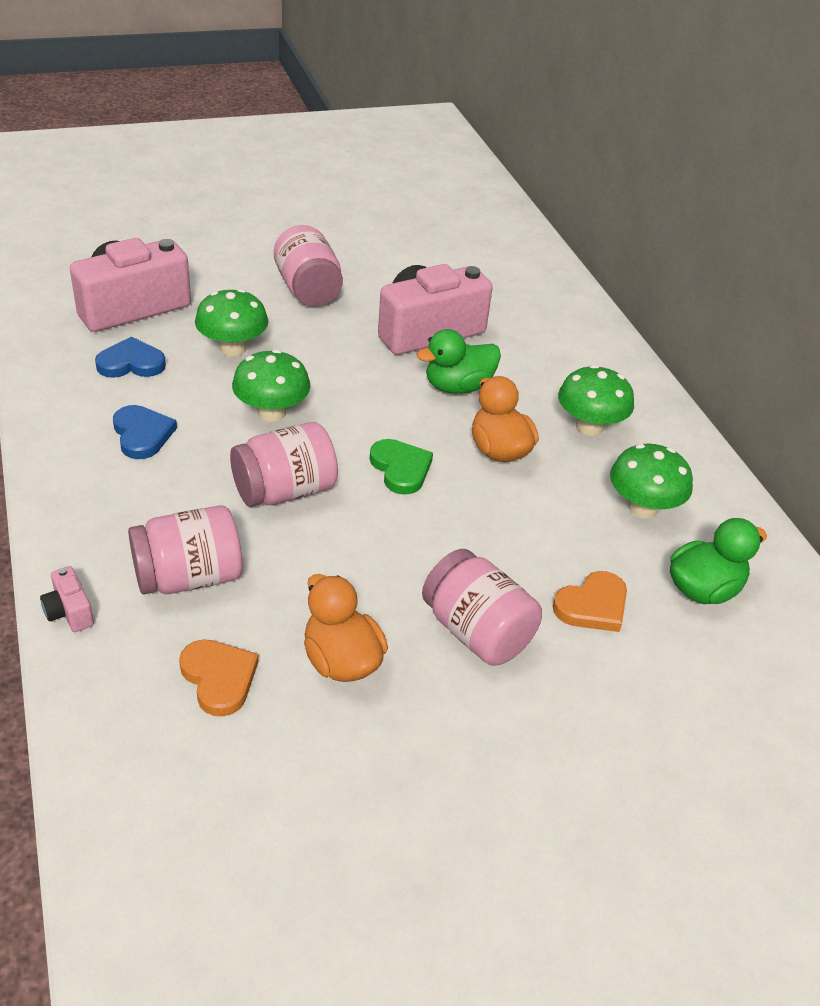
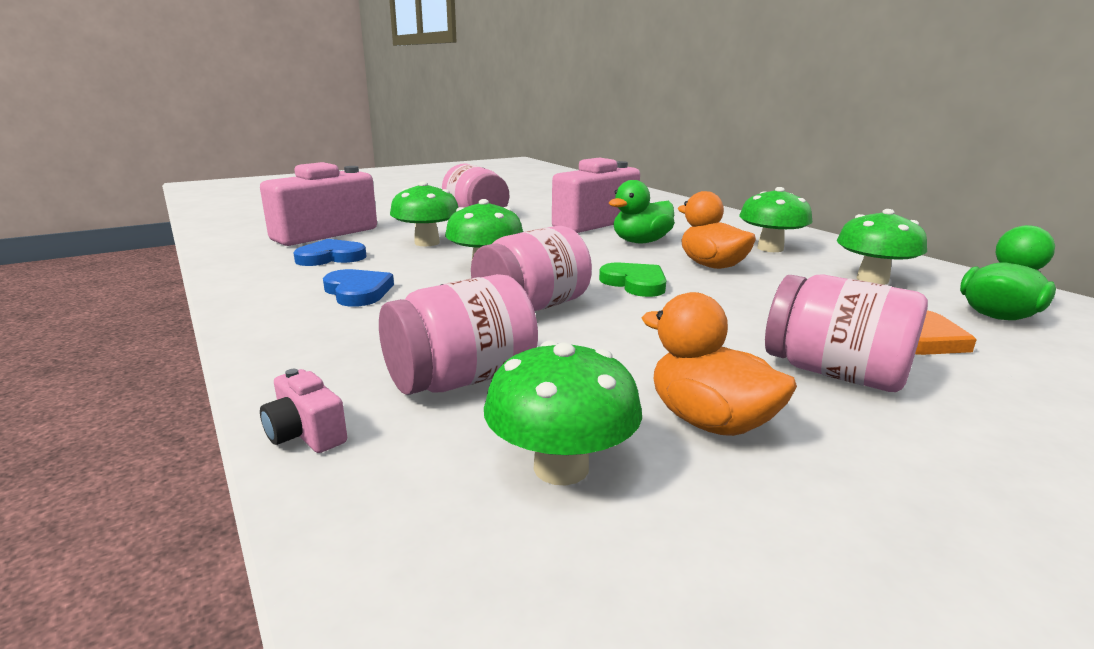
camera: 10 degrees left, 20 degrees down
(219, 678) = (561, 467): orange heart -> green mushroom

